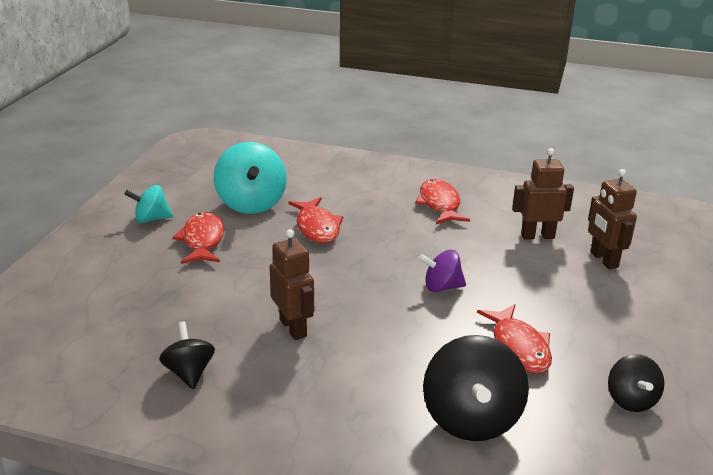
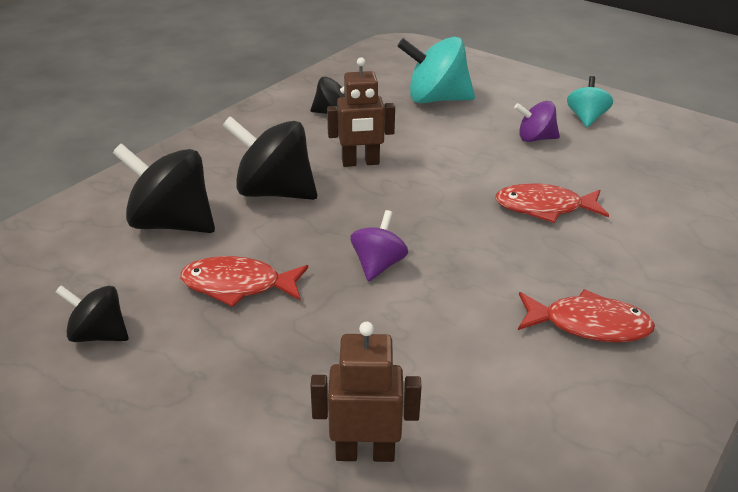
camera: 110 degrees right, 5 degrees up
(202, 240) = (535, 138): red fish -> purple spinning top
(251, 203) = (612, 175): turquoise spinning top -> turquoise spinning top (436, 99)
(377, 368) = (274, 192): none -> black spinning top
(537, 236) = (464, 400): brown robot -> none

